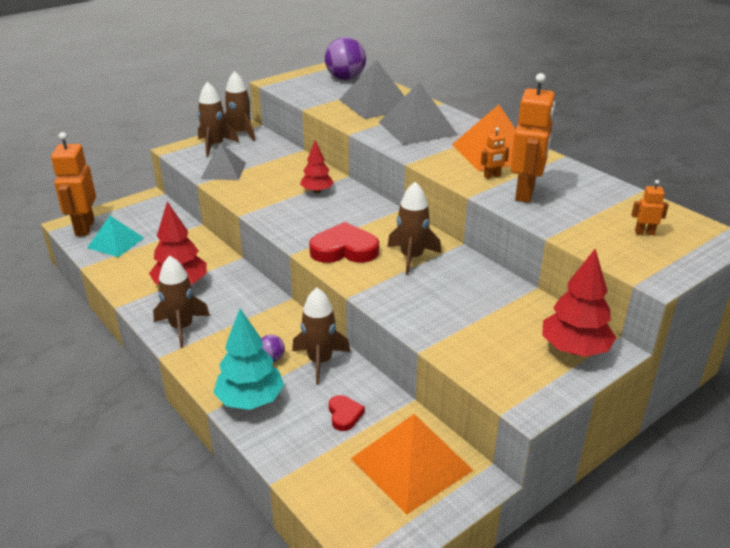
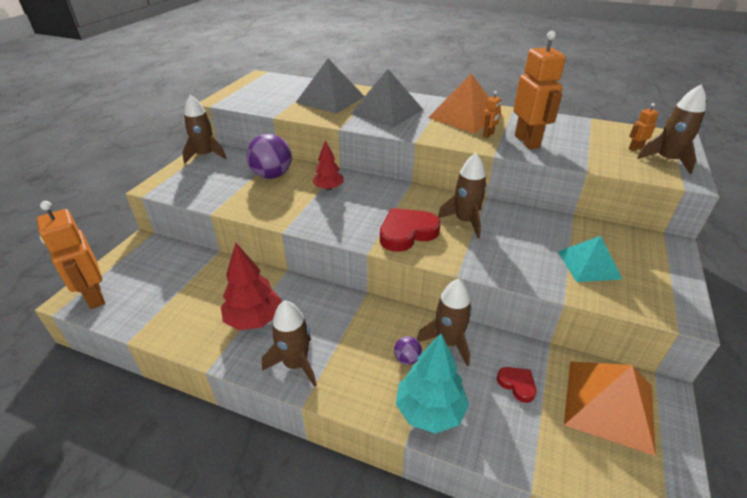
camera: 30 degrees left, 5 degrees up
(115, 243) = (145, 300): turquoise pyramid -> turquoise pyramid (589, 265)
(215, 146) = (191, 172): brown rocket -> brown rocket (667, 160)
(223, 170) = (223, 193): grey pyramid -> none
(345, 78) = (280, 84): purple ball -> purple ball (272, 175)
(574, 349) = (654, 254): red tree -> none

